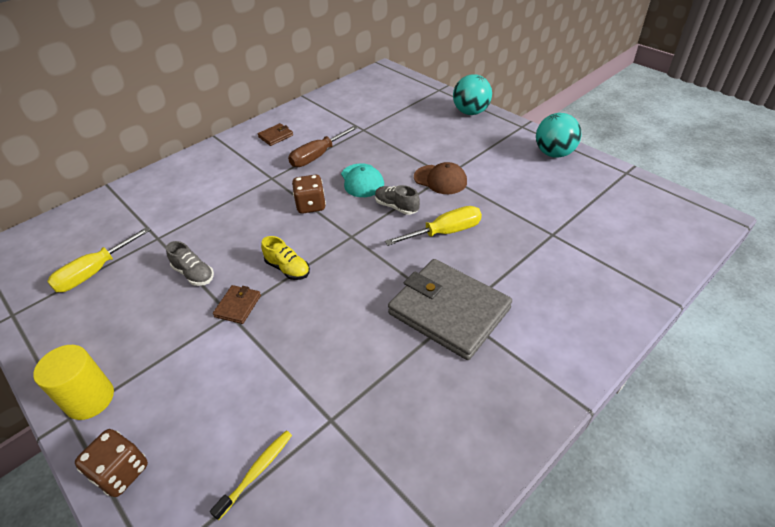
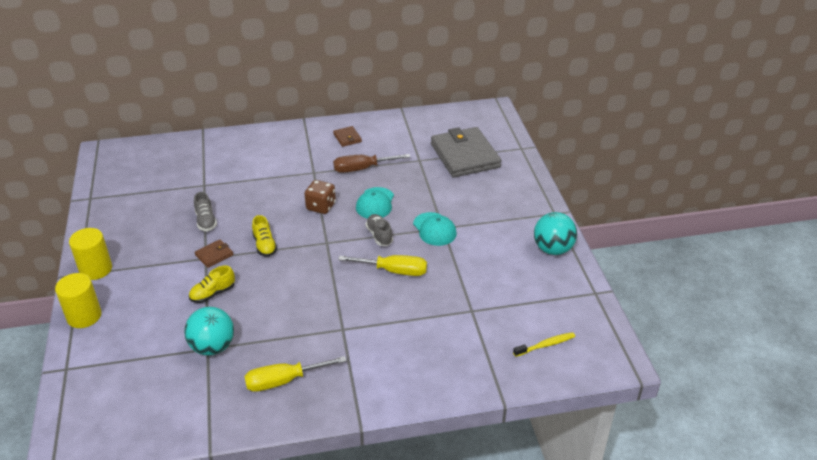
camera: 30 degrees right, 5 degrees down
(94, 272) = (151, 192): yellow screwdriver -> yellow screwdriver (283, 381)
(121, 472) = (84, 316): brown dice -> yellow cylinder
(257, 472) = (147, 353): yellow toothbrush -> yellow toothbrush (545, 345)
(275, 136) = (347, 138): brown wallet -> brown wallet turned 75 degrees clockwise
(276, 350) = (213, 294): none -> yellow shoe
(440, 180) = (434, 229): brown cap -> turquoise cap
(449, 311) = (338, 325): grey wallet -> grey wallet (464, 156)
(470, 112) = (525, 181): turquoise ball -> turquoise ball (212, 347)

